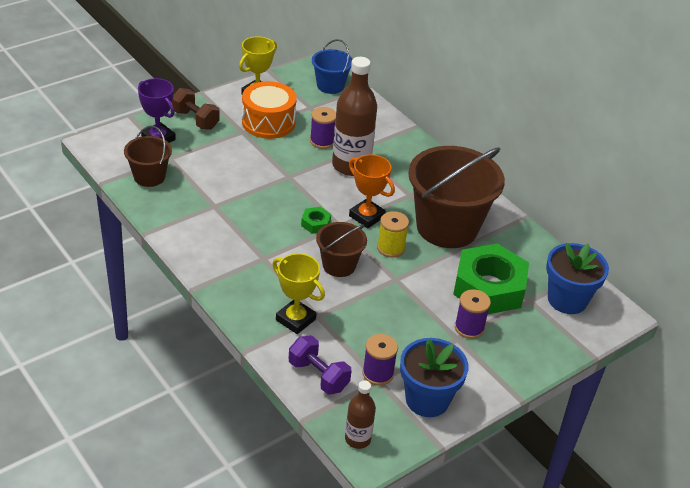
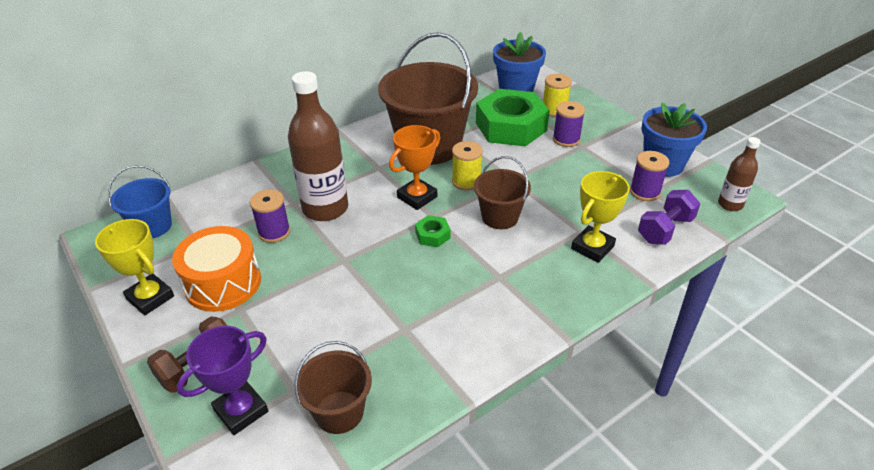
camera: 85 degrees left, 0 degrees up
(528, 326) = (554, 110): none -> yellow spool

